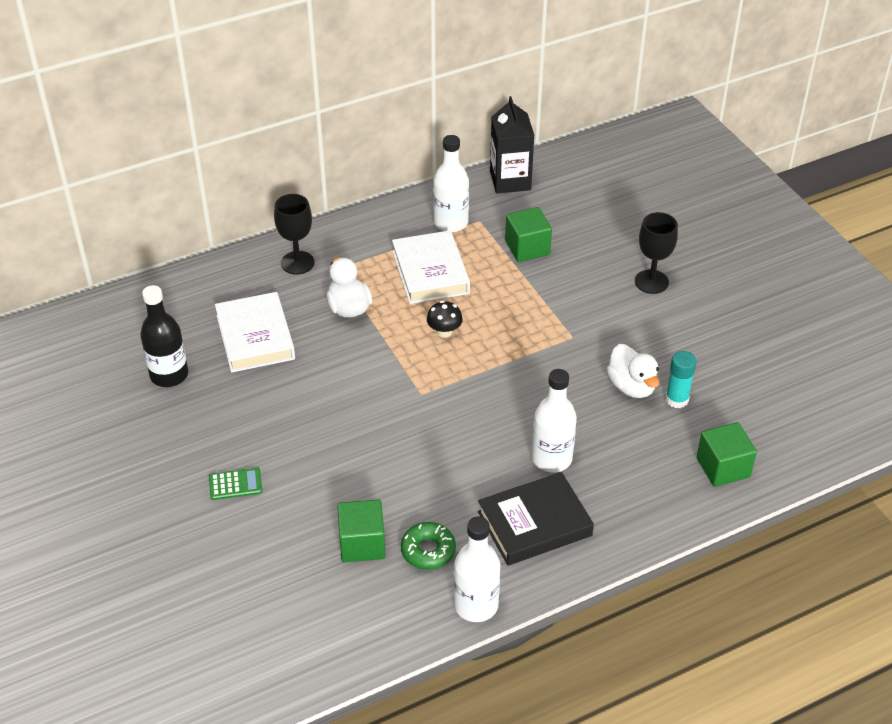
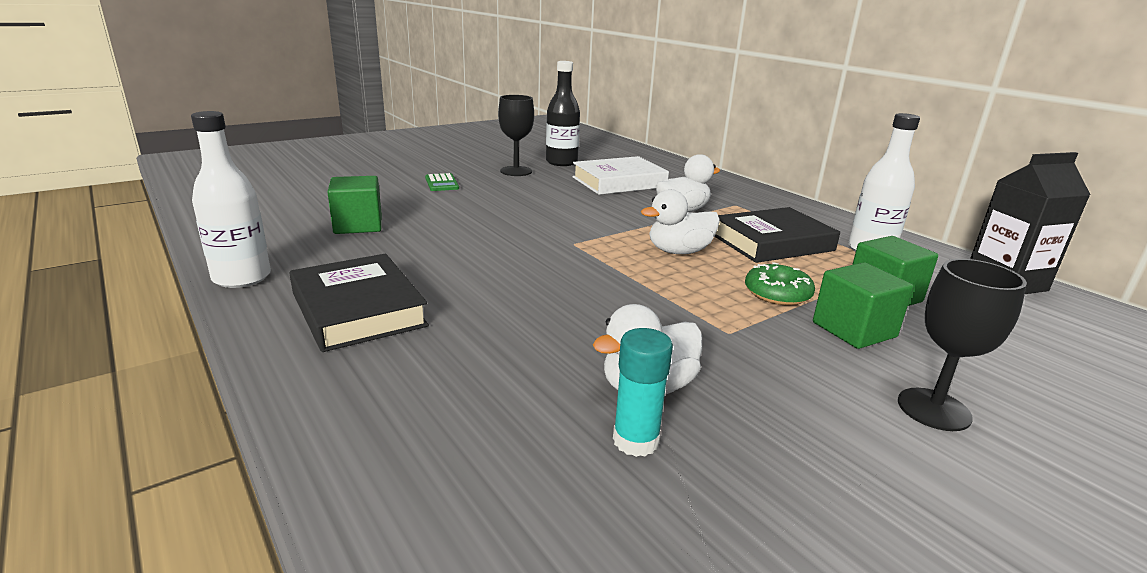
camera: 80 degrees right, 20 degrees down
(297, 263) = (728, 191): black goblet -> black goblet (516, 171)
(428, 550) = (337, 252): green donut -> green donut (777, 293)
(430, 272) = (772, 242): white book -> black book
(444, 331) = (679, 251): black mushroom -> white duck
(551, 459) = (476, 319): white bottle -> none
(723, 467) = (457, 507): green cube -> green cube (854, 330)

